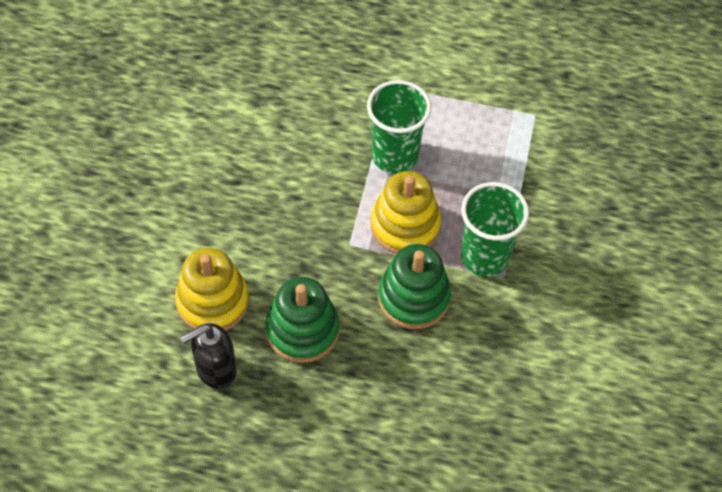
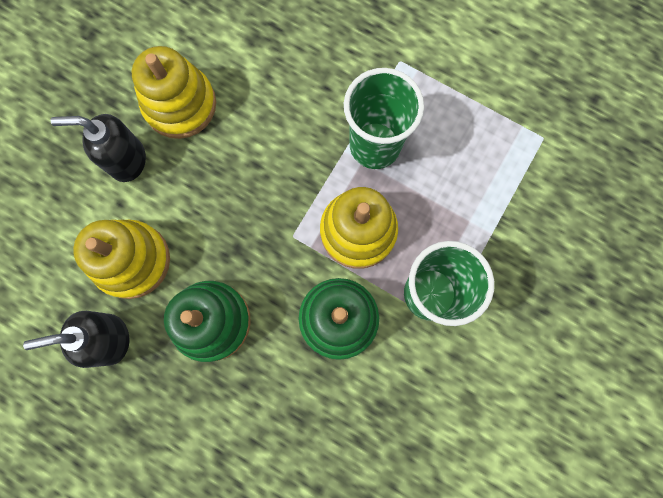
camera: 20 degrees right, 20 degrees up
(178, 223) = (127, 160): none -> black soap dispenser
(210, 167) = (180, 105): none -> yellow stacking toy

